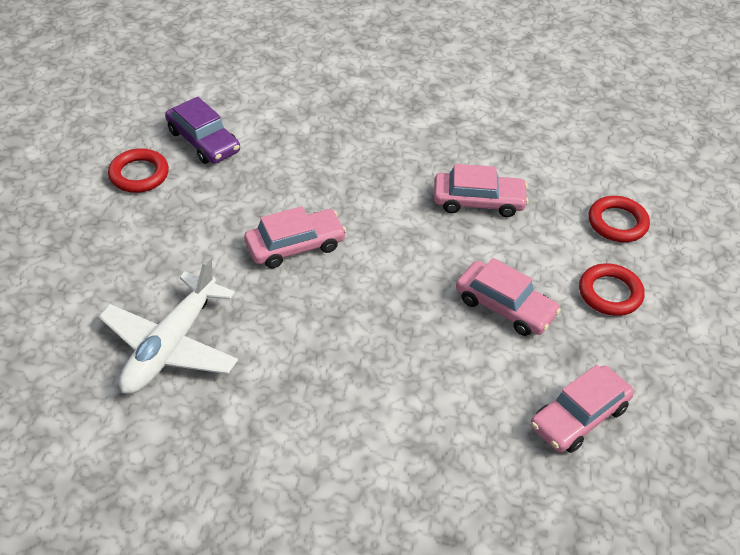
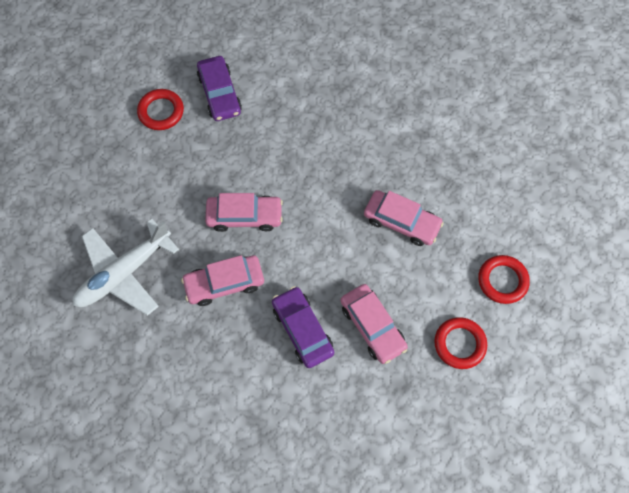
camera: 25 degrees right, 20 degrees up
(426, 335) = (302, 329): none -> purple car
(579, 417) = (378, 440): pink car -> pink car (224, 283)

